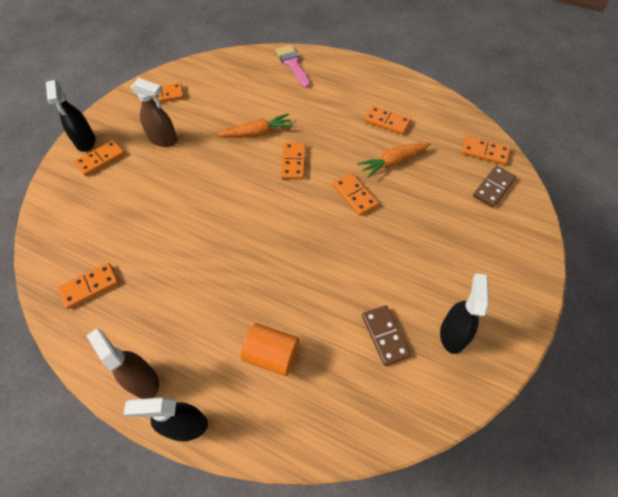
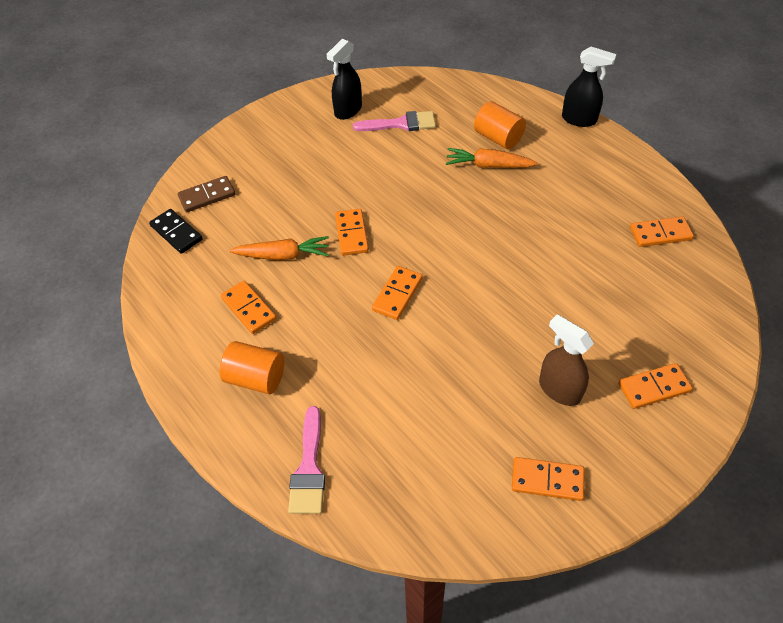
camera: 155 degrees left, 5 degrees down
(85, 142) = (679, 428): black spray bottle -> none
(143, 380) = (610, 152): brown spray bottle -> none
(257, 133) = (424, 353): orange carrot -> orange carrot (488, 165)
(351, 90) = (256, 378): none -> orange cylinder
(385, 335) = (401, 124): brown domino -> pink brush
(484, 152) = (176, 233): orange domino -> black domino

